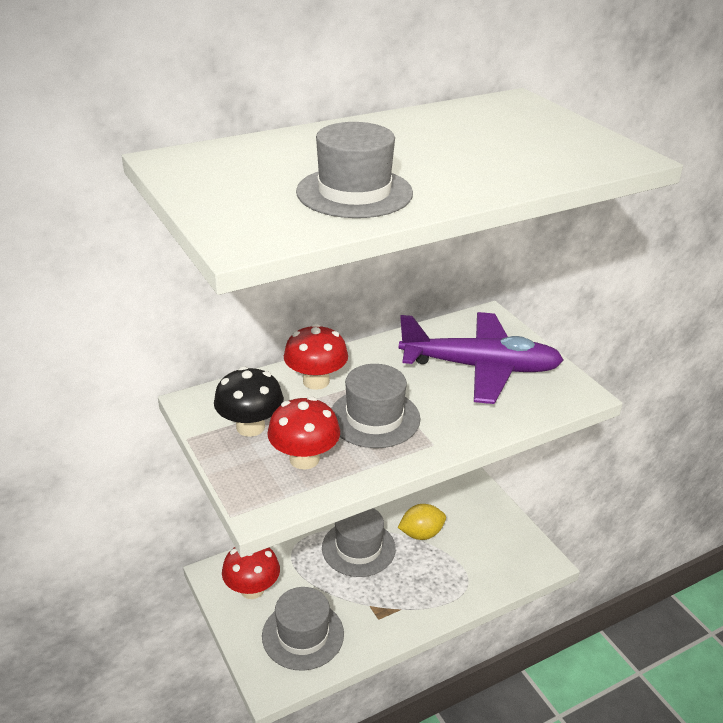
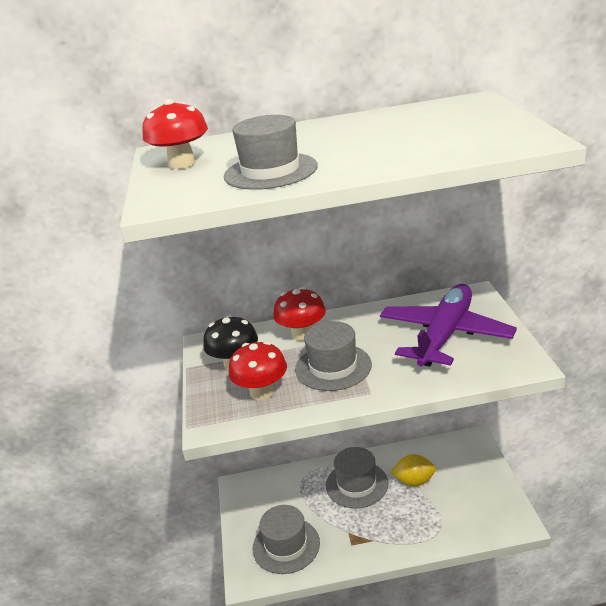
camera: 25 degrees right, 5 degrees down
(252, 589) = (261, 502): red mushroom -> red mushroom (182, 164)
(481, 368) = (445, 335): purple plane -> purple plane turned 90 degrees counterclockwise

